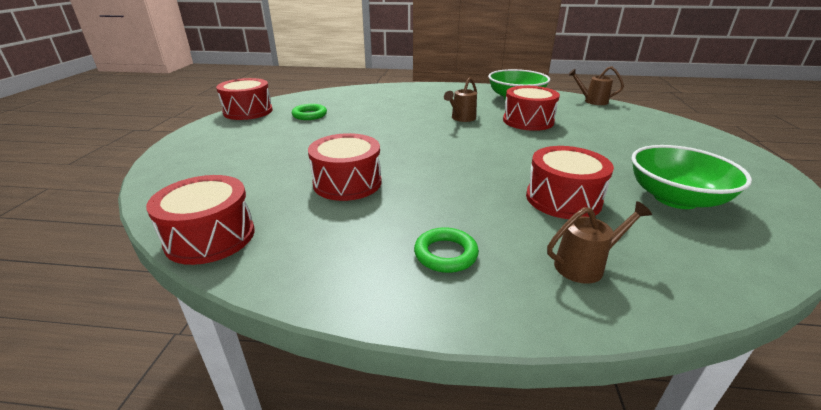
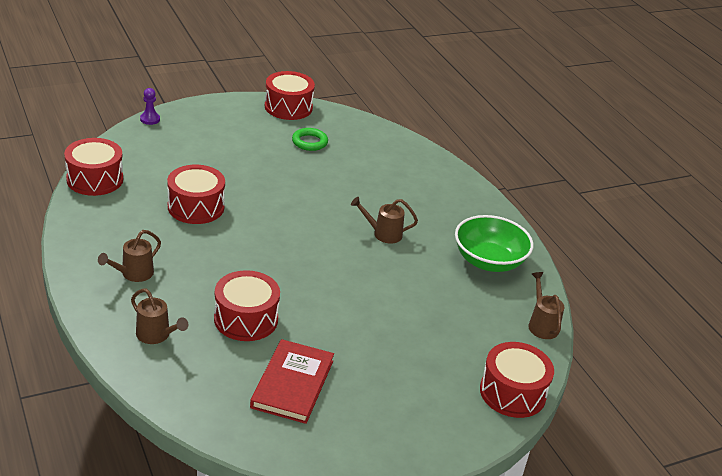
camera: 55 degrees right, 5 degrees up
(151, 172) = (150, 119): none -> purple pawn
(445, 254) = (133, 274): green ring -> brown watering can
(528, 121) = (416, 280): red drum -> red drum (512, 392)
(675, 198) = (292, 384): green bowl -> red book

